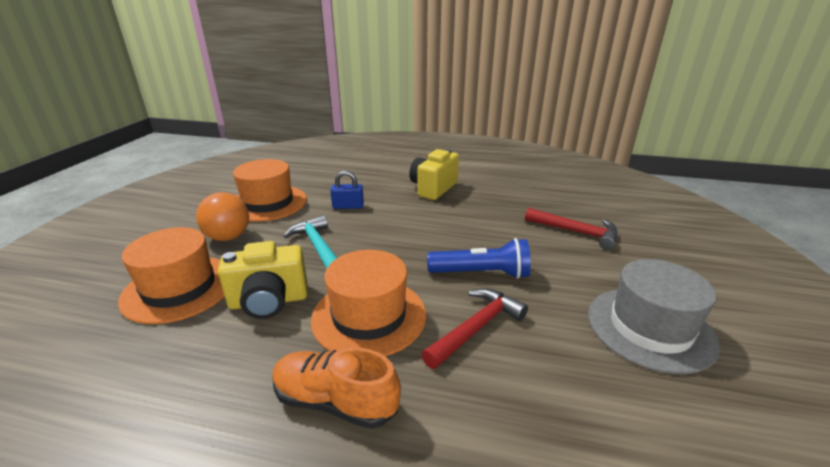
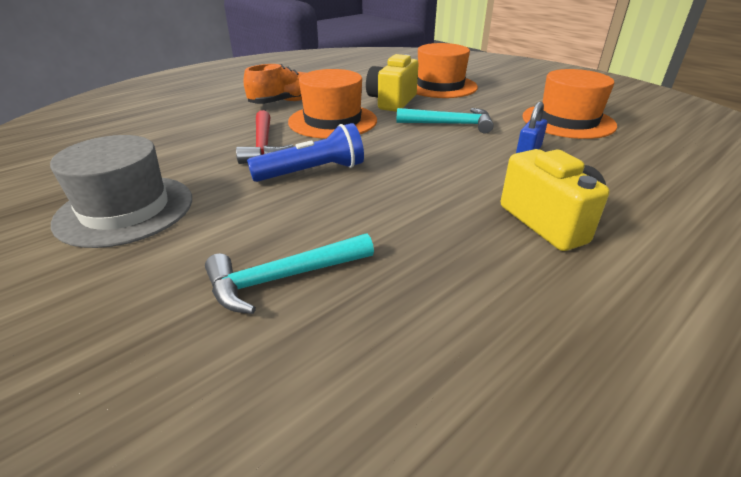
camera: 125 degrees right, 5 degrees up
(228, 237) = (502, 102): orange ball -> none
(481, 273) = (312, 172): blue flashlight -> blue flashlight turned 150 degrees counterclockwise
(576, 232) = (283, 278): red hammer -> turquoise hammer

